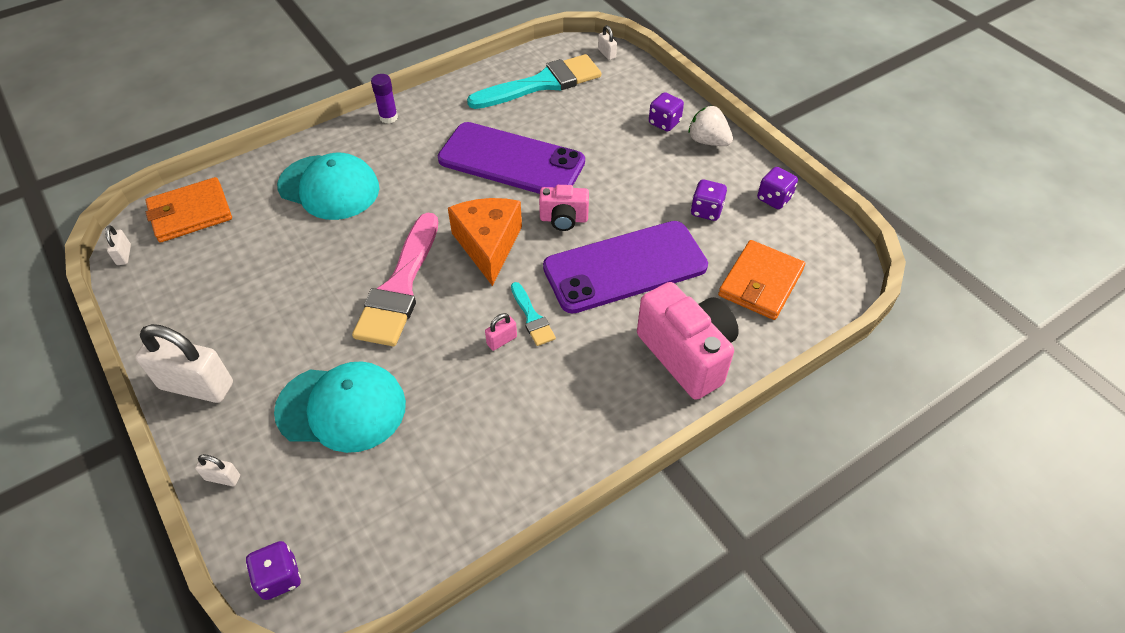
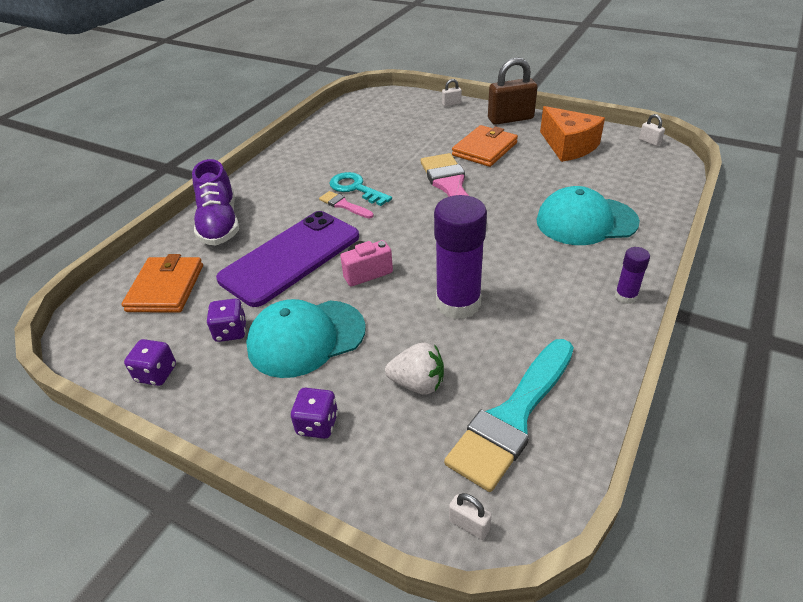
camera: 155 degrees right, 10 degrees down
(190, 213) = (653, 172): orange wallet -> orange wallet (484, 149)
(197, 386) = (510, 119): white padlock -> brown padlock
(279, 577) = (389, 94): purple dice -> none
(342, 408) = (422, 136): turquoise cap -> turquoise cap (306, 338)
(488, 245) = (414, 232): orange cheese -> orange cheese (568, 146)
(502, 340) = (355, 188): pink padlock -> turquoise key
(511, 161) = (458, 303): purple phone -> purple glue stick
(532, 317) = (344, 205): turquoise brush -> pink brush
(687, 354) = (219, 224): pink camera -> purple shoe
(708, 141) = (251, 419): white strawberry -> white strawberry (418, 383)

